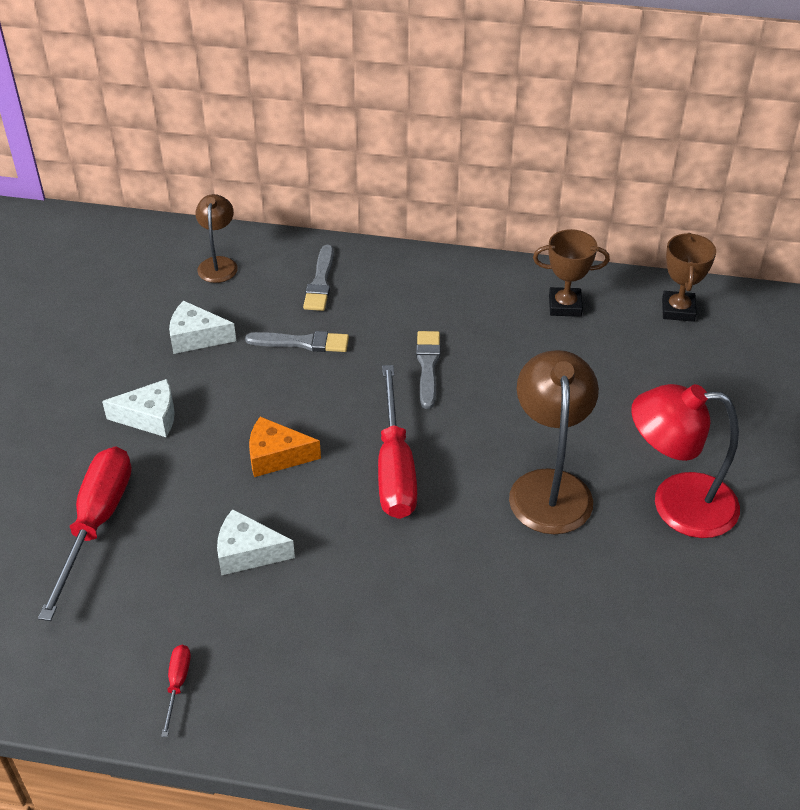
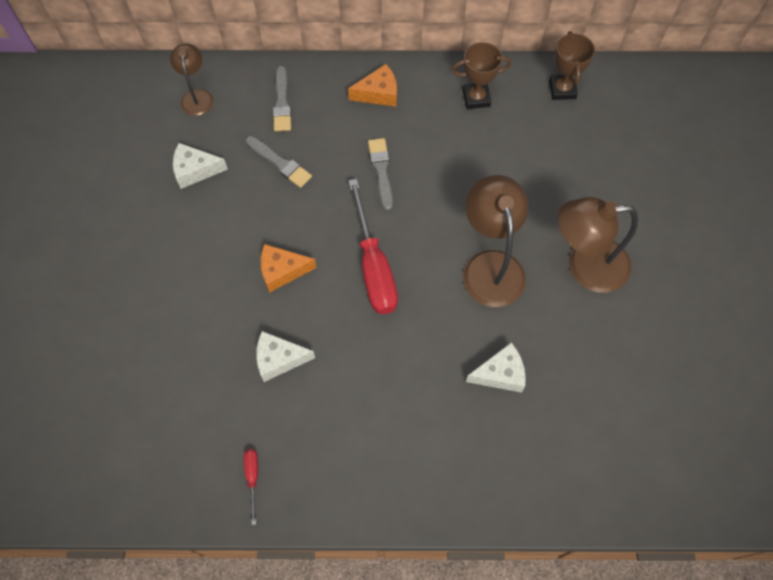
camera: 10 degrees left, 20 degrees up
(96, 524) = (158, 353): red screwdriver -> none
(150, 417) = (176, 251): white cheese -> white cheese (500, 374)
(302, 343) = (280, 163): grey brush -> grey brush turned 45 degrees clockwise
(442, 287) = (378, 93): none -> orange cheese
(677, 504) = (585, 266): red lamp -> brown lamp

